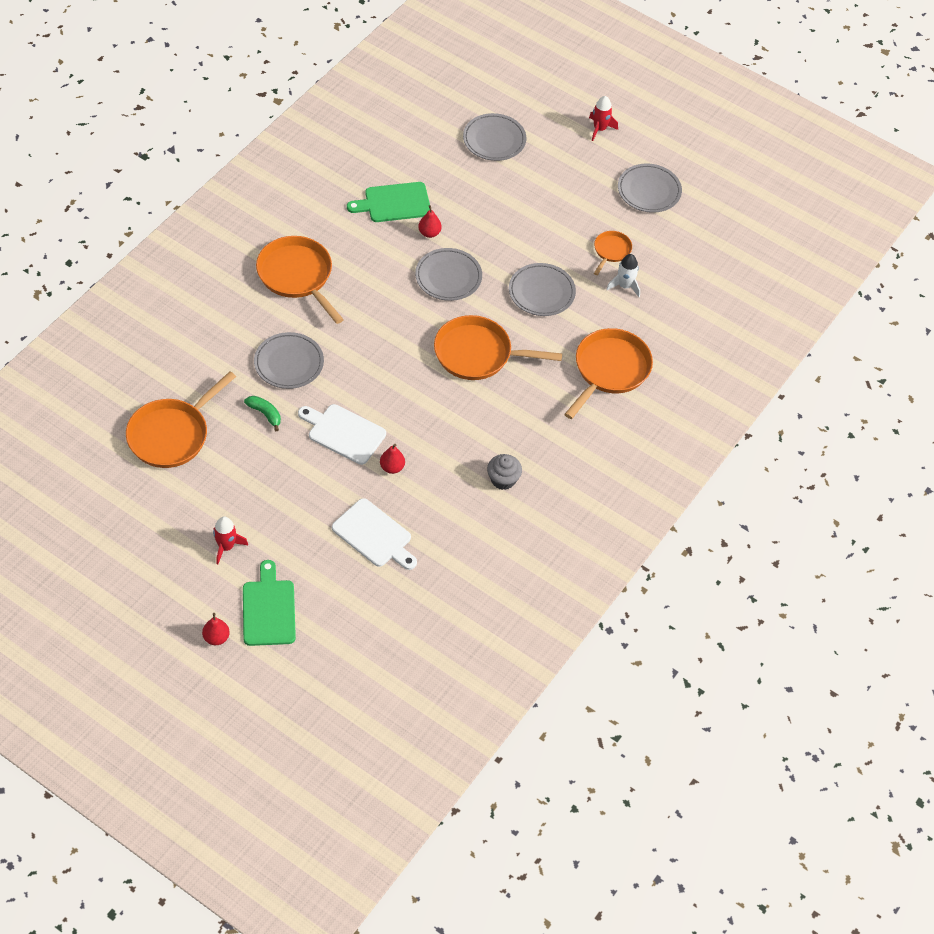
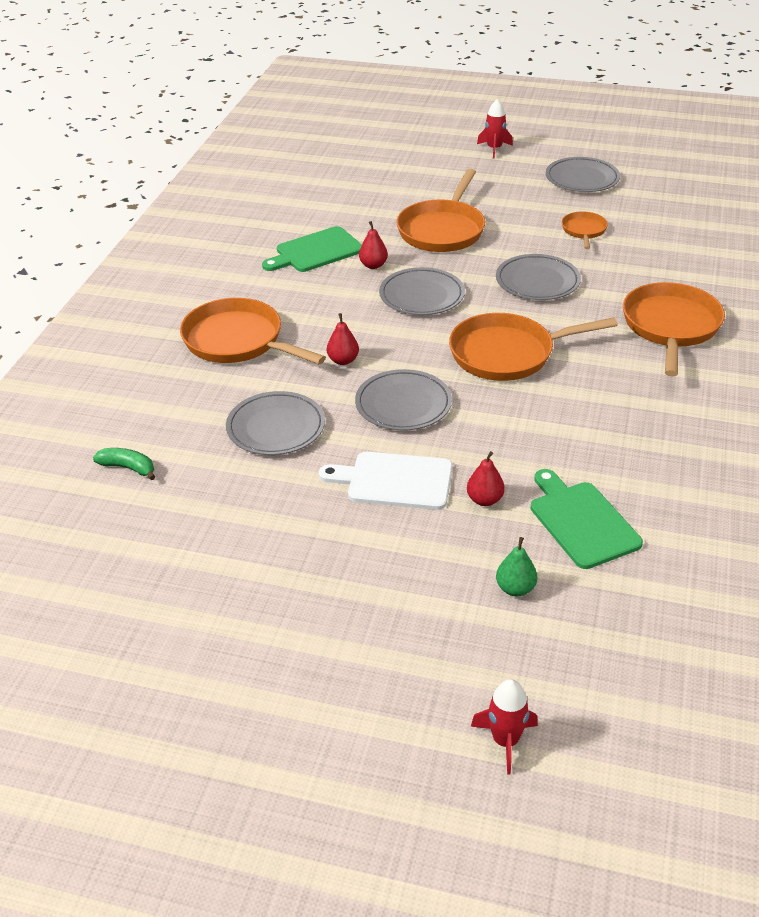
camera: 15 degrees left, 15 degrees down
(172, 434) = (150, 555): orange pan -> orange pan (442, 230)
(216, 638) = (360, 825): red pear -> red pear (343, 360)
(226, 547) = (305, 677): red rocket -> red rocket (505, 741)
(265, 414) = (274, 491): green banana -> green banana (128, 468)
(268, 609) = (421, 747): green cutting board -> green cutting board (581, 521)
(374, 535) = (515, 588): white cutting board -> green pear
(494, 140) = (392, 180): grey plate -> grey plate (403, 404)
(503, 479) = (637, 469): grey cupcake -> none
(625, 286) = (623, 254): white rocket -> none

